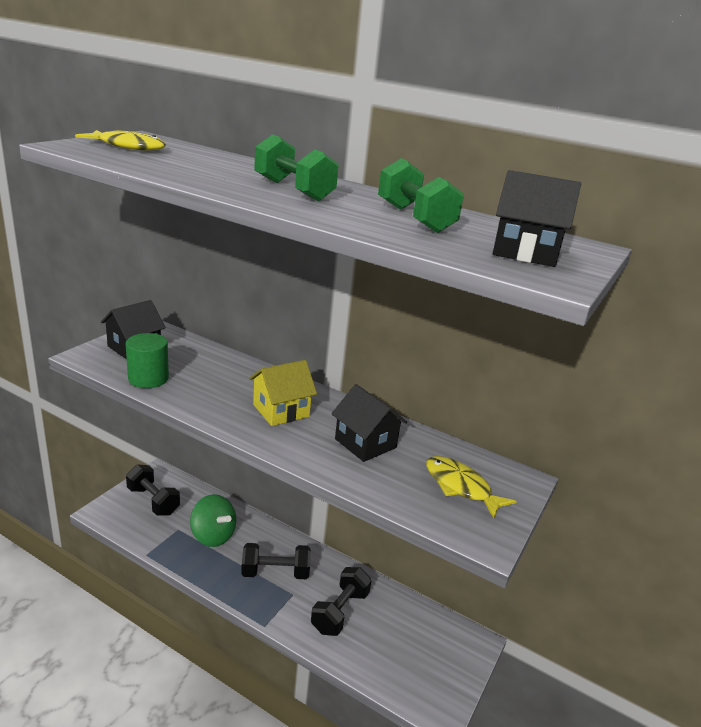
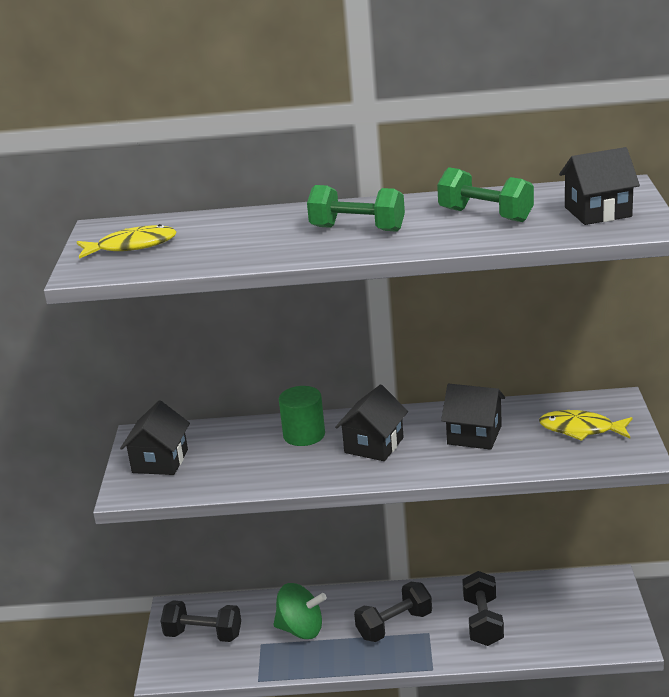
camera: 25 degrees left, 0 degrees up
(148, 378) = (220, 479): green cylinder -> green cylinder (304, 435)
(281, 410) = (374, 445): yellow house -> black house

